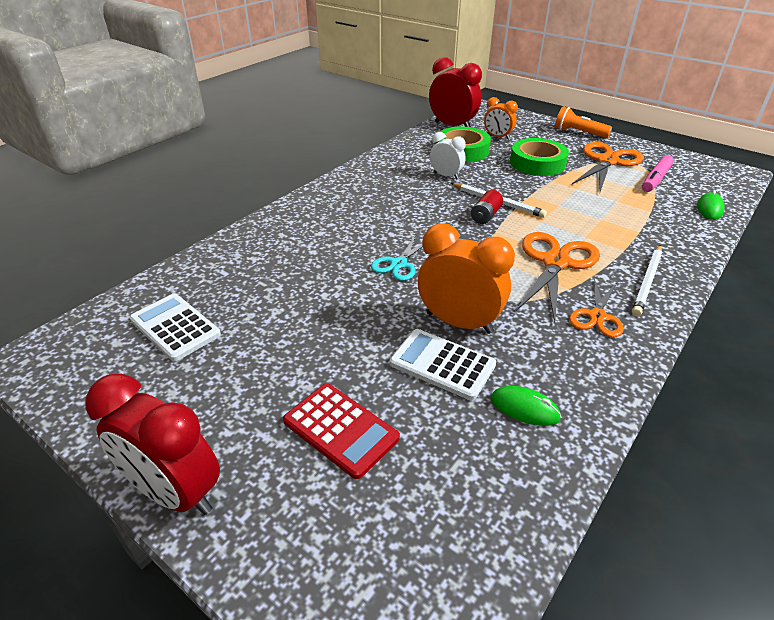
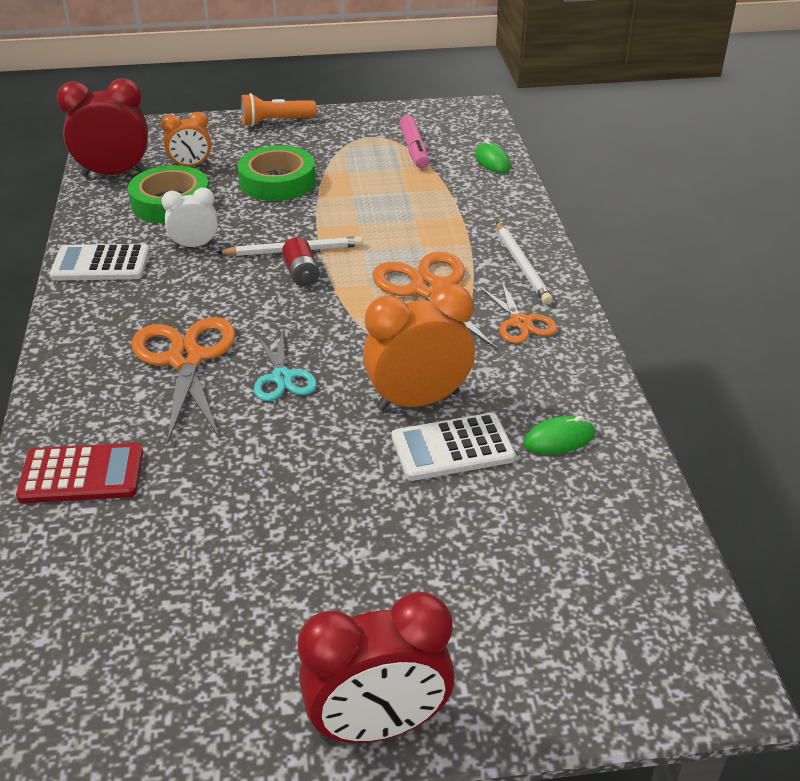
camera: 45 degrees left, 0 degrees up
(175, 327) = (128, 603): white calculator -> white calculator (101, 264)
(341, 429) = (444, 563): red calculator -> red calculator (82, 474)
(608, 161) = (347, 147): orange scissors -> orange scissors (186, 359)

